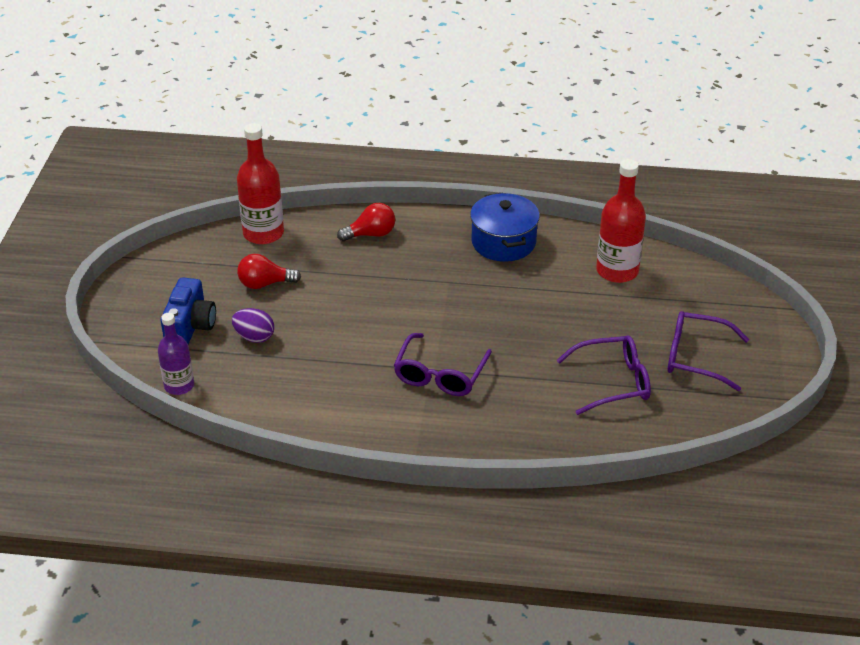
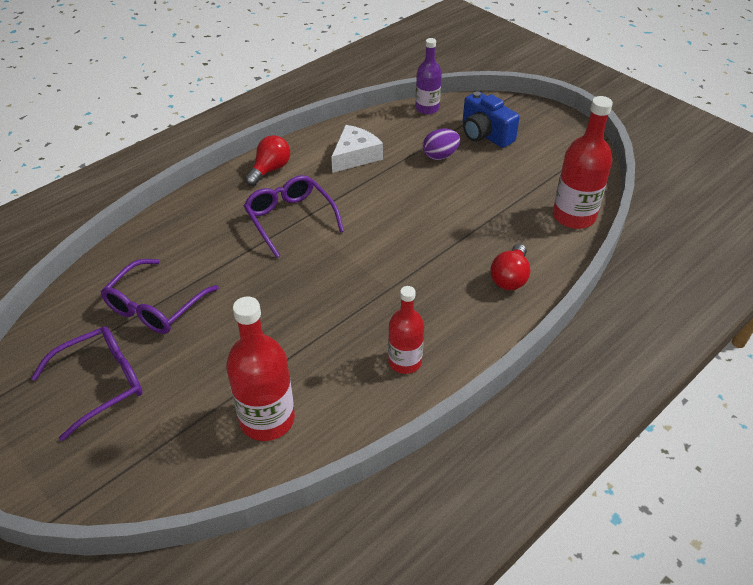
camera: 130 degrees right, 5 degrees up
(265, 284) = (500, 187): red light bulb -> red light bulb (270, 170)
(311, 388) = (355, 156): none -> white cheese
(503, 242) = (405, 362): blue pot -> red bottle

